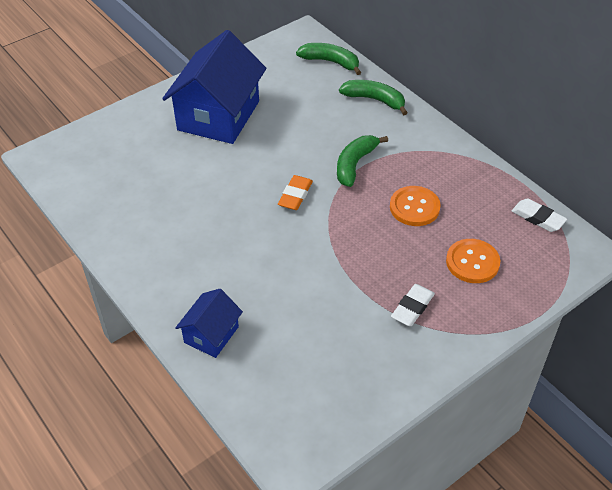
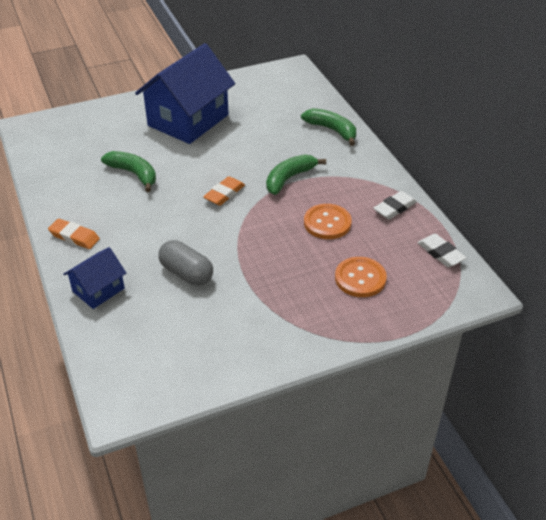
camera: 15 degrees right, 5 degrees down
(157, 279) = (74, 237): none -> orange eraser
(296, 295) = (186, 273): none -> grey capsule
(330, 62) = (306, 94): green banana -> green banana (134, 174)
(412, 308) = (286, 305): white eraser -> white eraser (394, 208)

